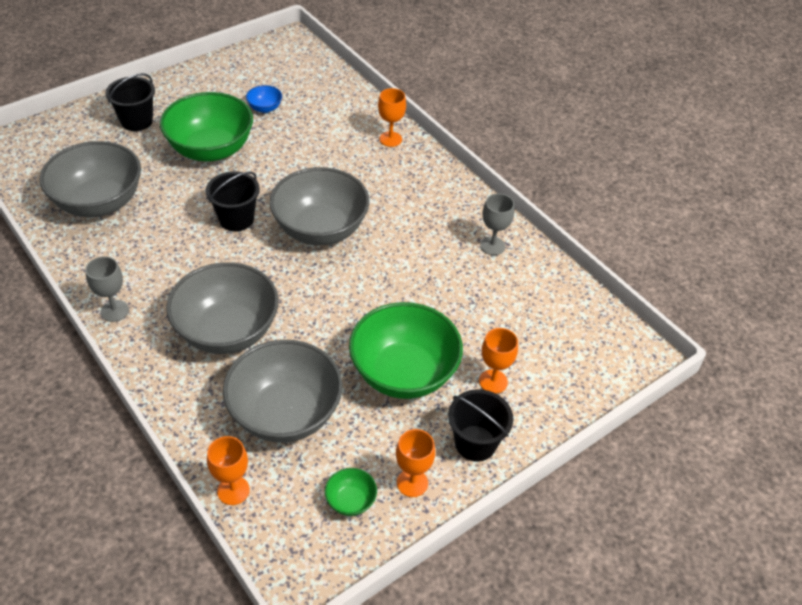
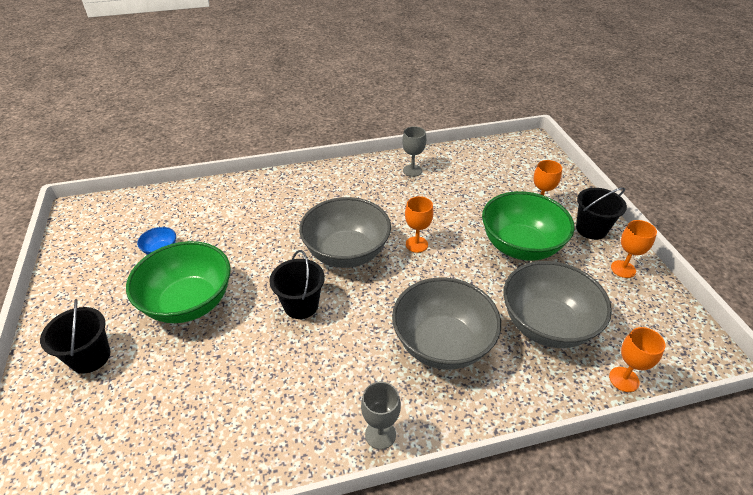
camera: 65 degrees left, 5 degrees down
(99, 202) = (202, 420): grey bowl -> none
(350, 501) = (637, 306): green bowl -> none
(390, 139) = (265, 187): orange goblet -> orange goblet (416, 244)

